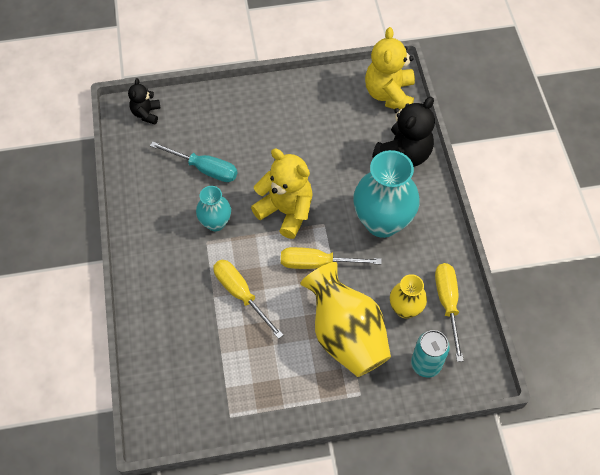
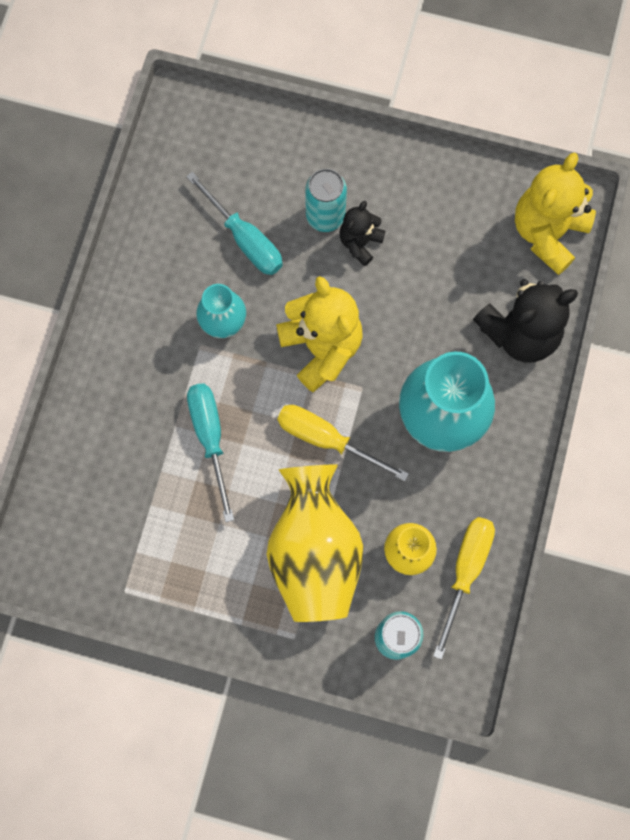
camera: 25 degrees right, 15 degrees up
(146, 114) = (205, 123): black teddy bear -> black teddy bear (360, 243)
(241, 294) = (210, 438): yellow screwdriver -> turquoise screwdriver
(249, 136) = (325, 216): none -> turquoise can

